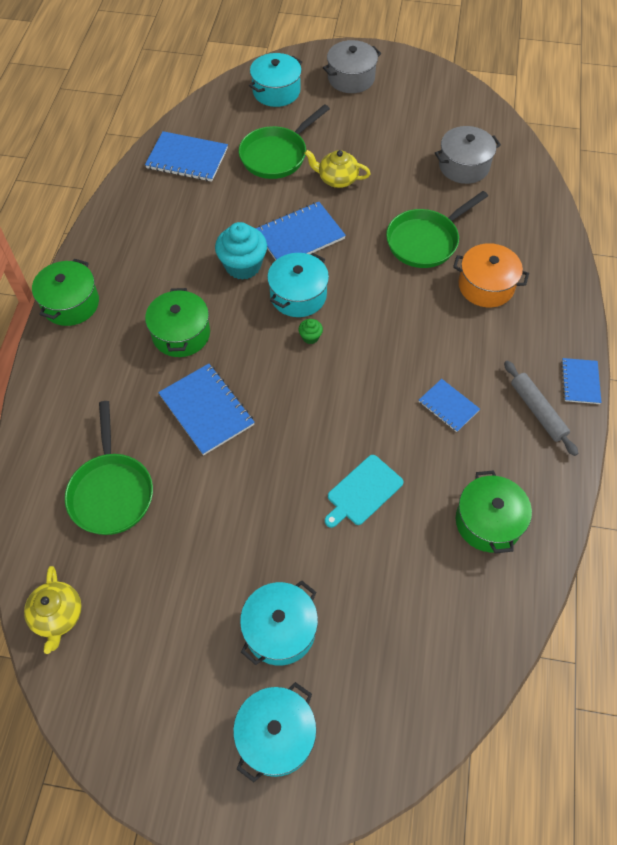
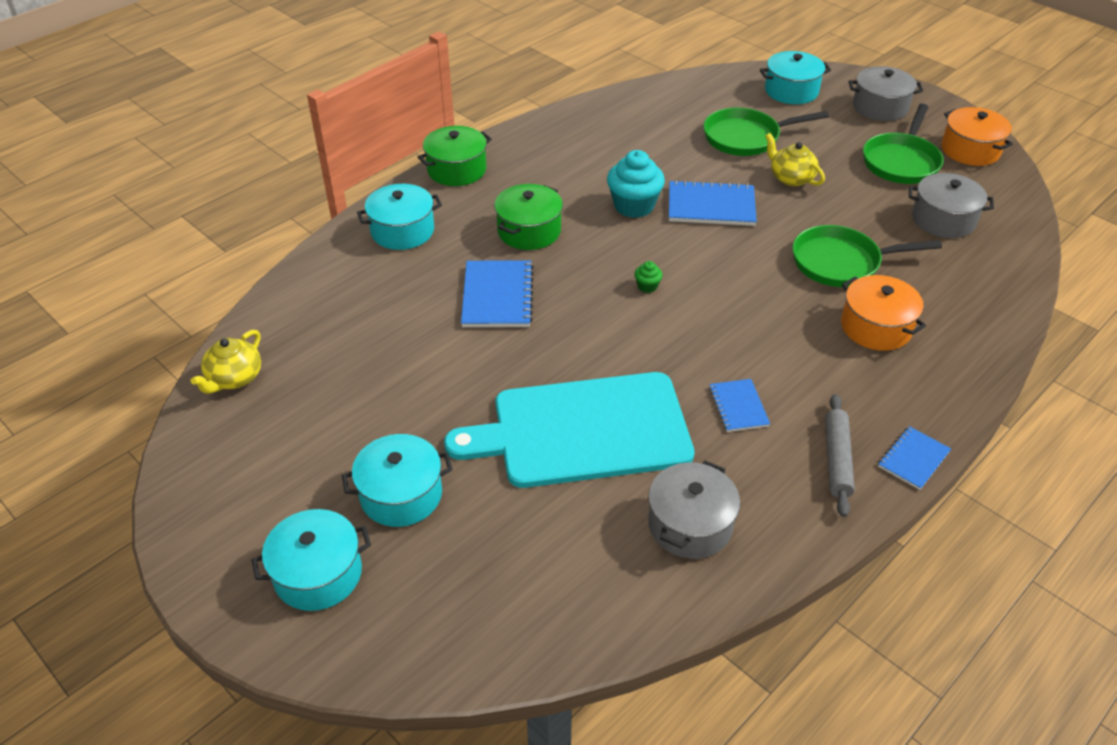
camera: 35 degrees right, 15 degrees down
(111, 492) = (360, 314): green pan -> green pan (901, 161)
(187, 158) = (657, 109): blue notebook -> none
(298, 295) = (666, 250): turquoise pot -> turquoise pot (402, 231)
(363, 492) = (583, 431): turquoise cutting board -> turquoise cutting board, size x2.25
(439, 92) = (970, 150): none -> orange pot
(488, 522) = (690, 525): green pot -> grey pot

